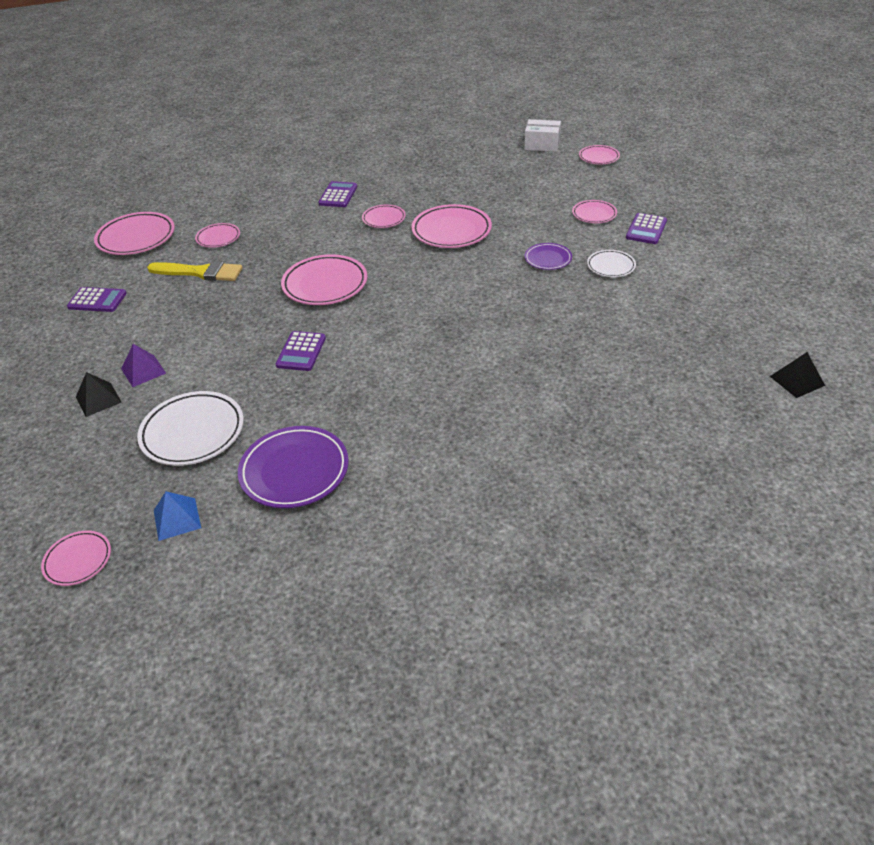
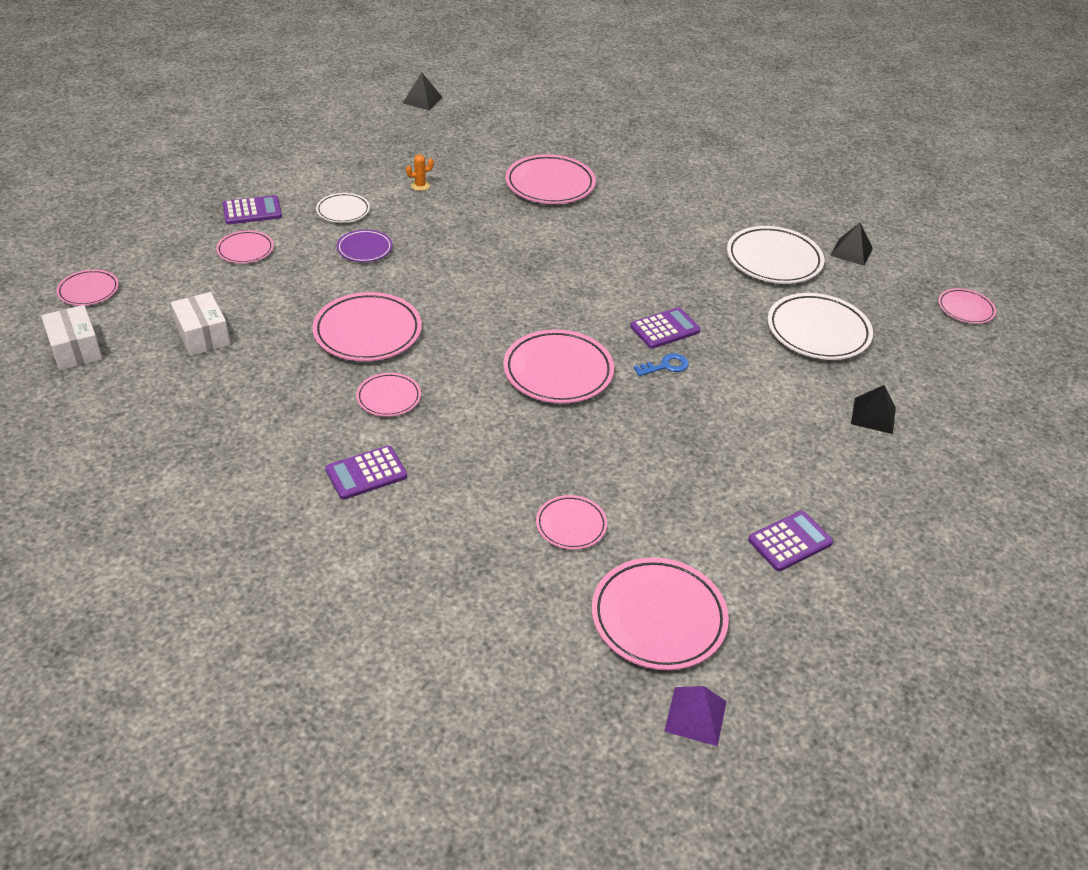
camera: 135 degrees left, 0 degrees up
(97, 300) = (790, 541): purple calculator -> purple calculator turned 90 degrees clockwise
(143, 371) = (812, 413): purple pyramid -> purple pyramid (695, 716)
(177, 519) = (879, 287): blue pyramid -> none
(200, 272) = (647, 488): yellow brush -> none
(238, 542) = (851, 251): none -> black pyramid
(269, 331) = (666, 366): none -> blue key
(294, 471) = (773, 260): purple plate -> white plate
(512, 180) = (203, 336): none -> white box
(554, 391) = (550, 185): none -> pink plate
(618, 316) = (420, 186): none -> orange cactus

